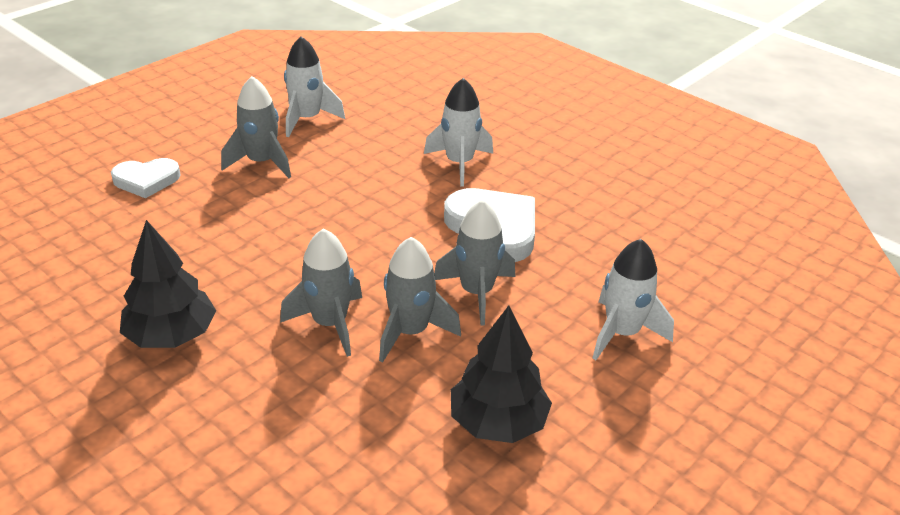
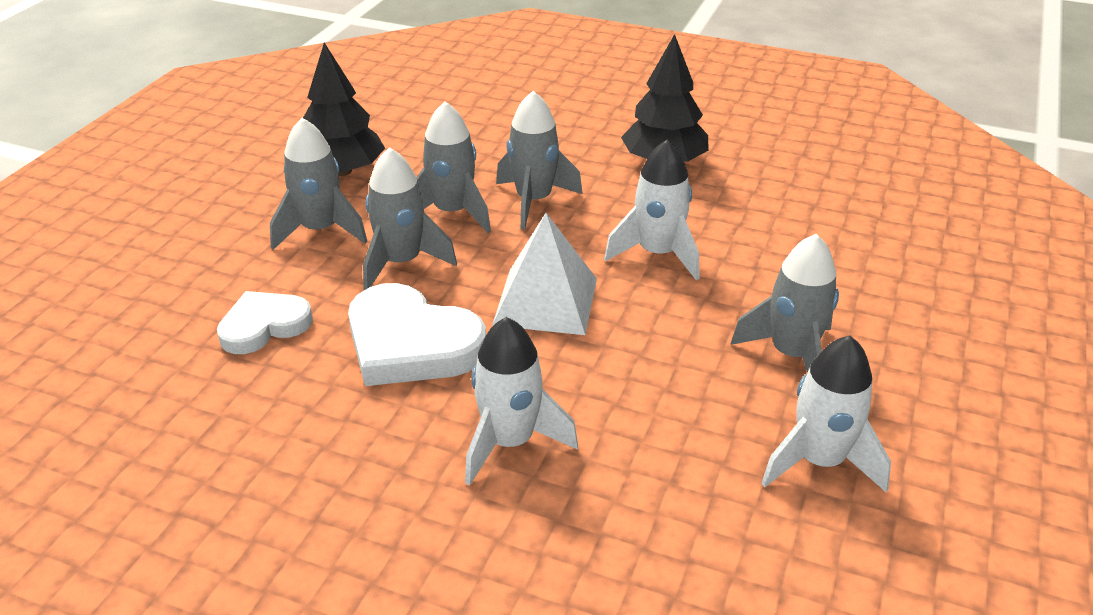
camera: 160 degrees right, 0 degrees up
(146, 180) = (893, 288): white heart -> white heart (264, 326)
(385, 233) = (546, 301): none -> white pyramid
(537, 346) = (320, 230): none -> grey rocket
(622, 333) = (231, 262): white rocket -> white rocket (657, 254)

